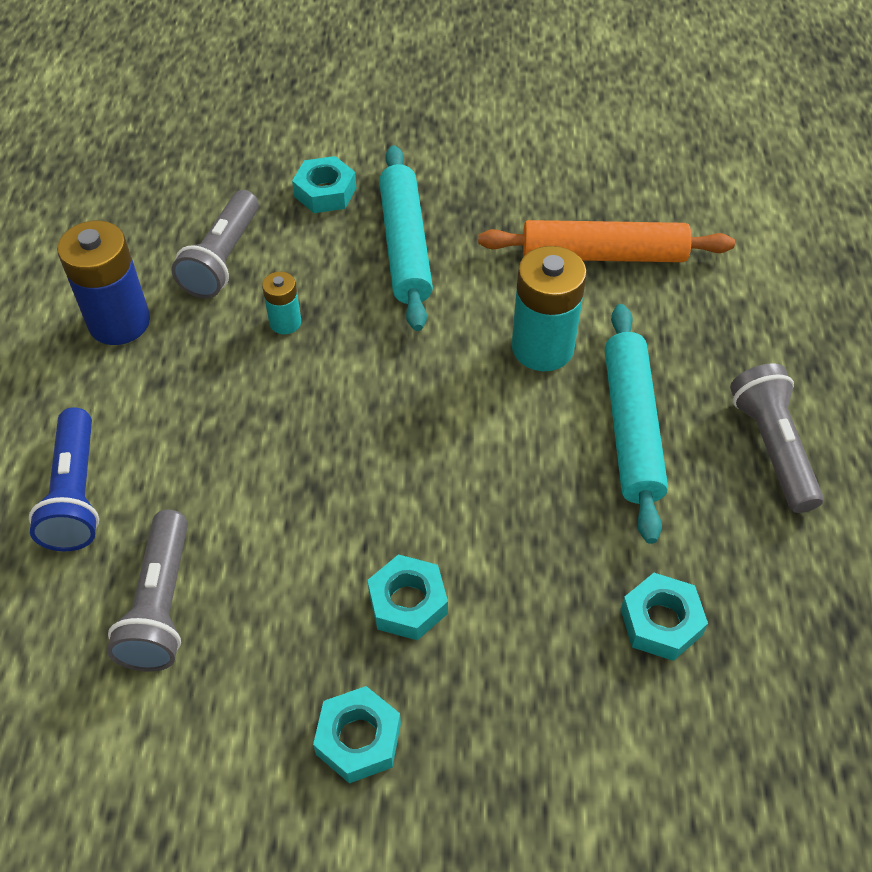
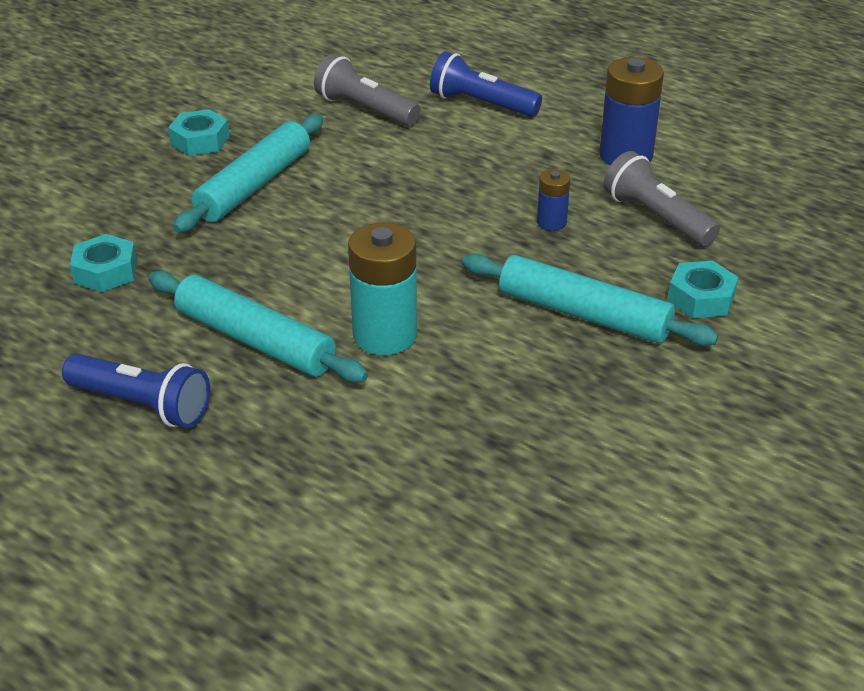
camera: 125 degrees right, 15 degrees down
(285, 322) = (551, 222): turquoise battery -> blue battery
(407, 603) = (254, 185): turquoise nut -> turquoise rolling pin
(603, 255) = (452, 429): orange rolling pin -> none
(771, 447) = (143, 405): grey flashlight -> blue flashlight

